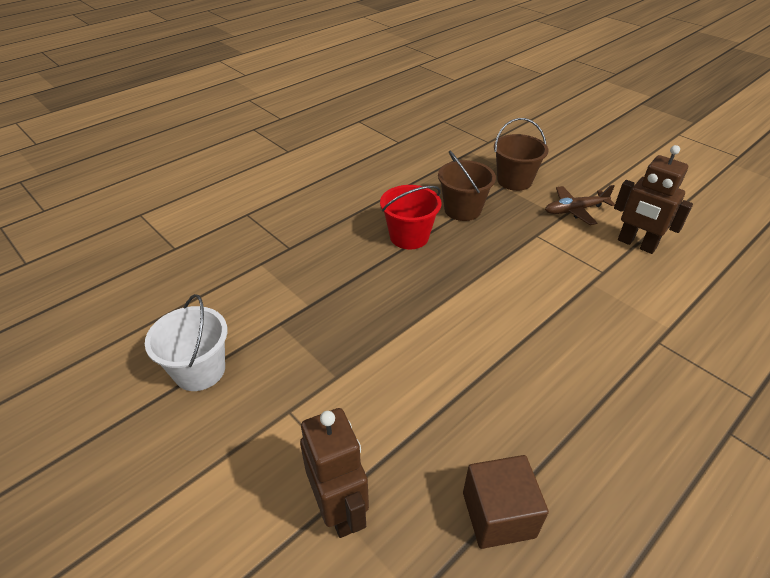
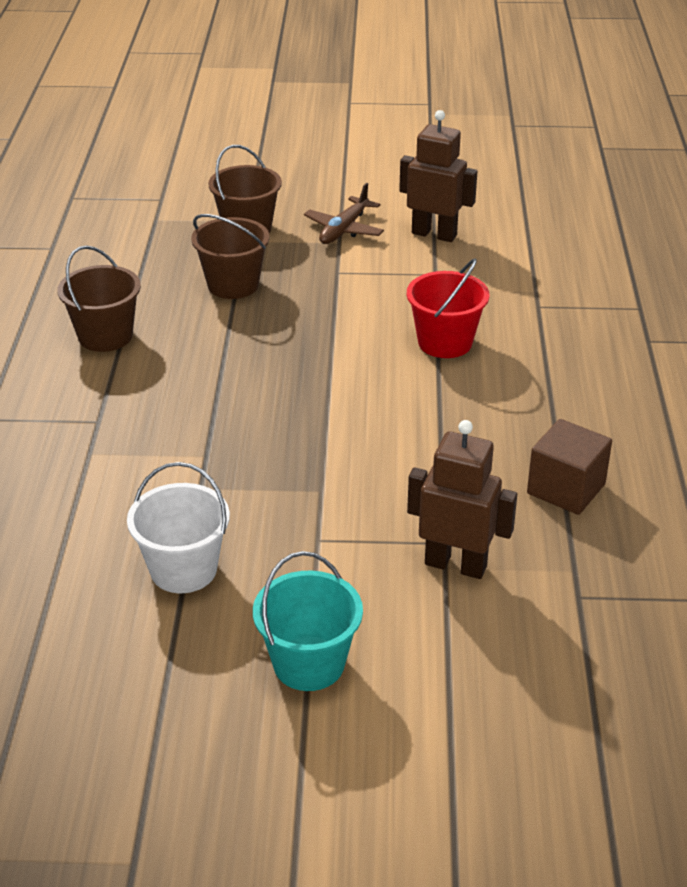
camera: 45 degrees left, 5 degrees down
(162, 500) = (309, 663): none -> turquoise bucket
(358, 202) = (105, 336): none -> brown bucket
(409, 237) = (215, 339): red bucket -> red bucket (445, 342)
(636, 244) = (434, 234): brown robot -> brown robot turned 150 degrees counterclockwise

